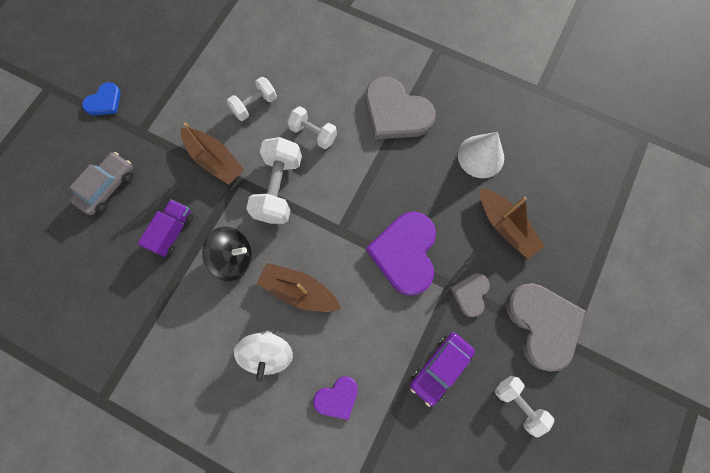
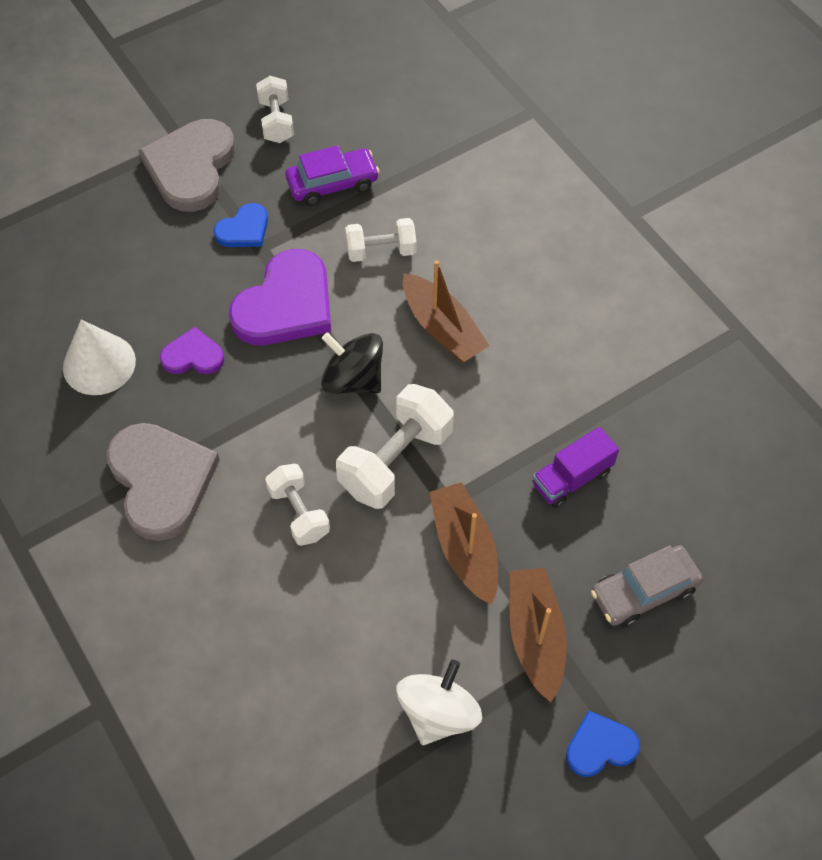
camera: 150 degrees left, 15 degrees down
(233, 258) = (505, 405): black spinning top -> black spinning top (353, 379)
(254, 105) = (359, 605): white dumbbell -> white dumbbell (381, 251)
(268, 353) = (517, 284): white spinning top -> white spinning top (438, 713)
(337, 398) = (462, 210): purple heart -> purple heart (193, 356)
(470, 294) = (244, 229): grey heart -> blue heart
(505, 226) = (144, 273): brown boat -> brown boat (535, 636)

